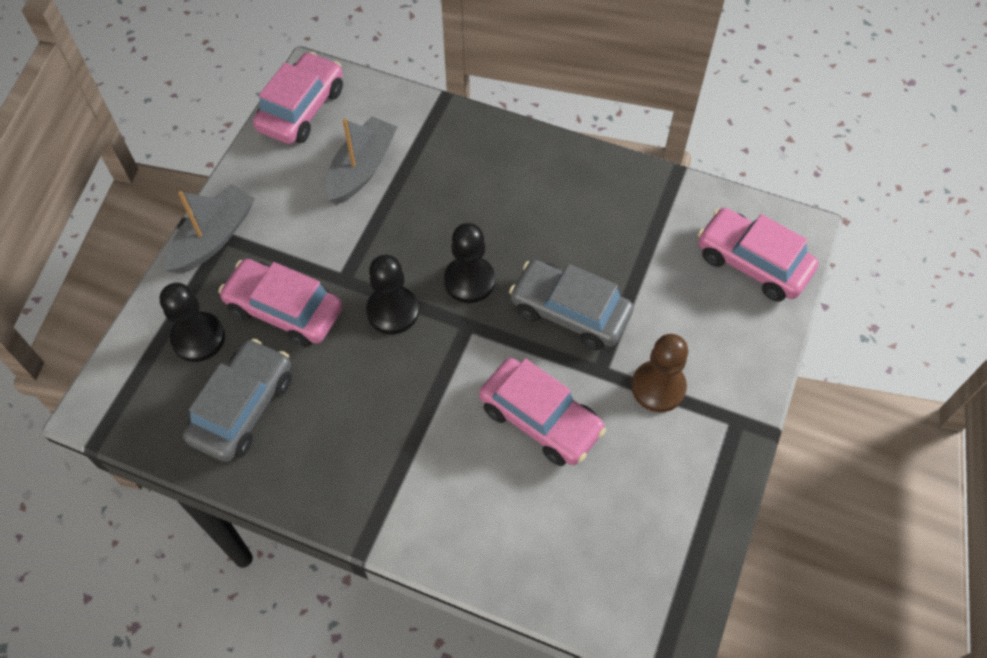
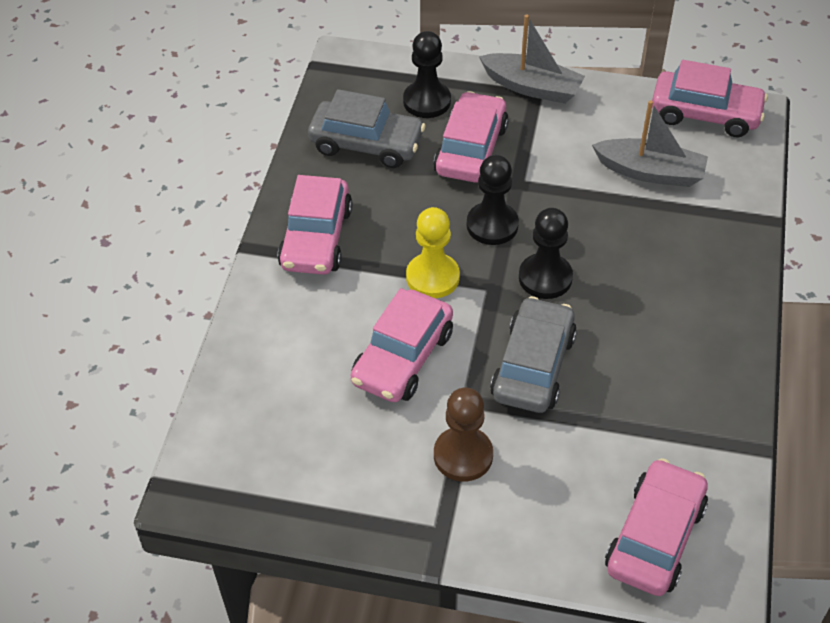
camera: 80 degrees right, 10 degrees down
(366, 478) = (316, 238): none -> pink car
(446, 376) = (432, 277): none -> yellow pawn

